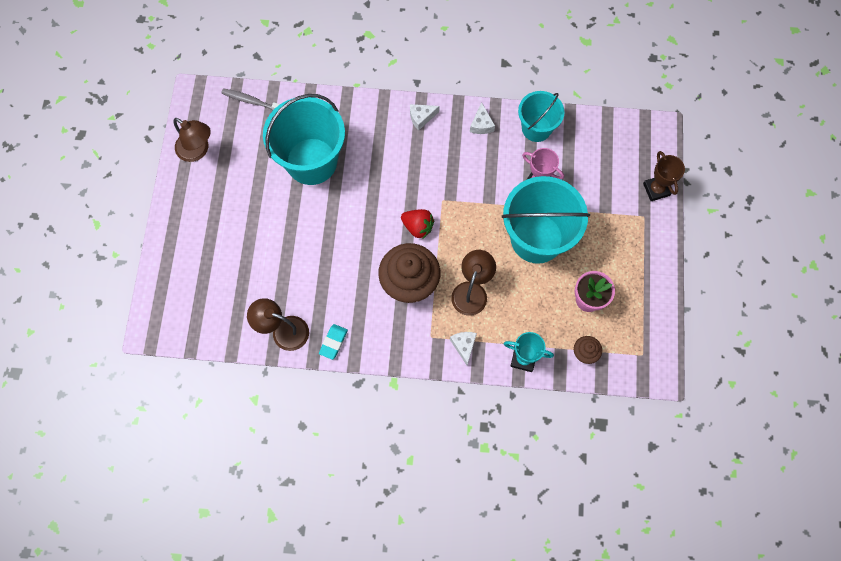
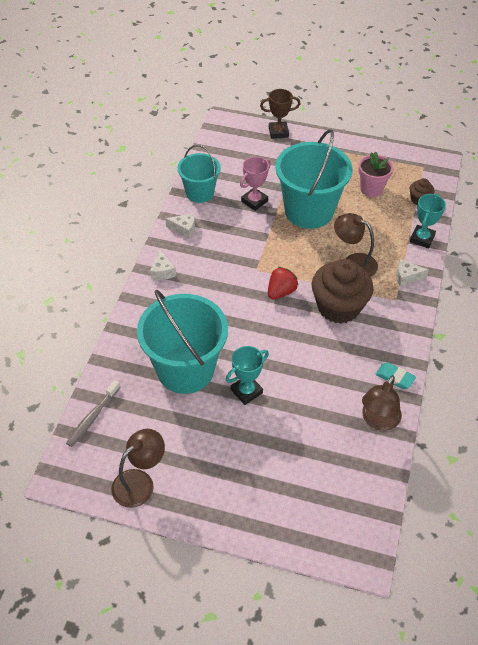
camera: 80 degrees left, 20 degrees down
(297, 215) = (246, 391): none -> turquoise trophy

